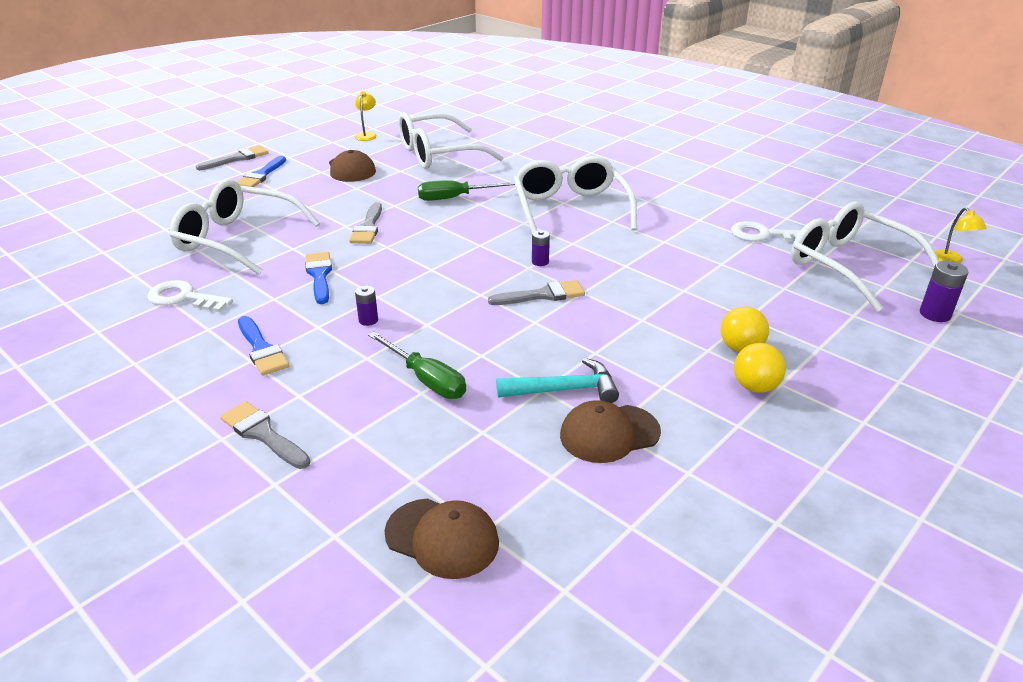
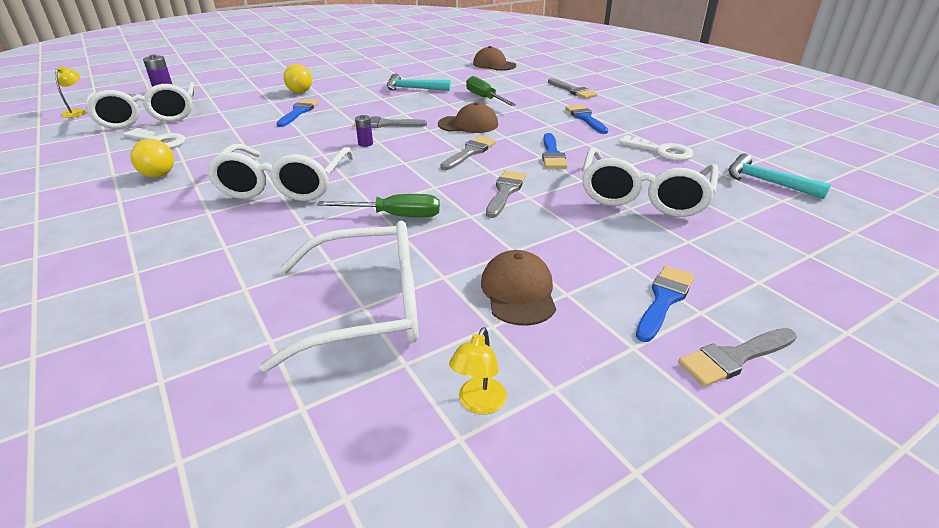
camera: 165 degrees left, 0 degrees up
(96, 270) = (766, 182): none -> turquoise hammer
(237, 239) = (643, 195): white glasses -> white glasses turned 75 degrees clockwise
(368, 320) = (514, 124): purple battery -> none
(415, 265) = (470, 152): none -> grey brush
(609, 434) = (406, 77): brown cap -> brown cap (468, 124)
(680, 301) = (299, 112): none -> blue brush
(755, 387) = (318, 81): yellow ball -> yellow ball (158, 175)

